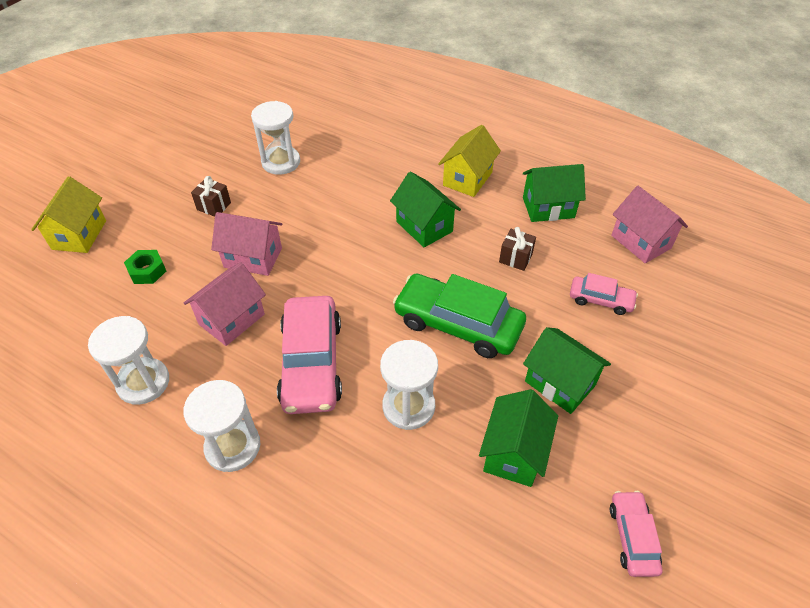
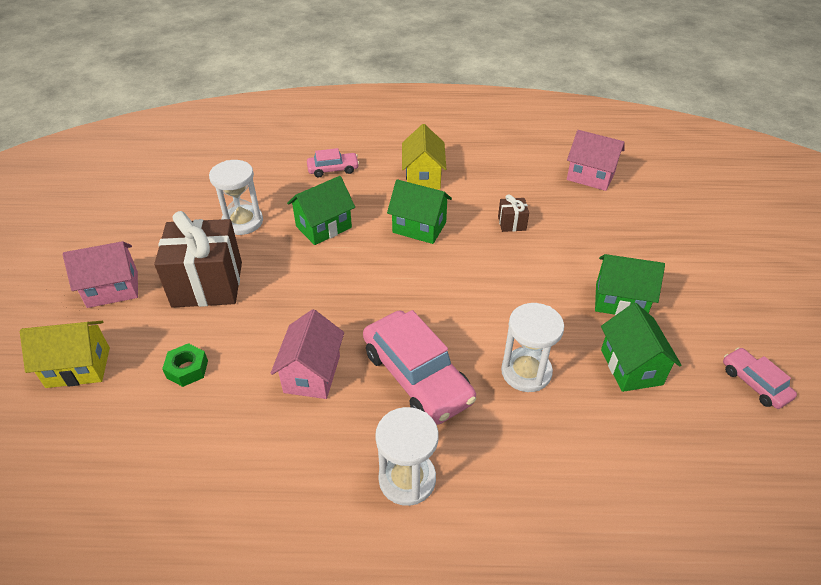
camera: 30 degrees left, 5 degrees down
(79, 235) = (78, 367): yellow house -> yellow house turned 75 degrees counterclockwise
(143, 382) = (272, 469): white hourglass -> none
(214, 206) = (207, 284): brown gift -> brown gift, size x2.31
(253, 257) = (286, 313): pink house -> pink house (113, 289)
(458, 324) = (510, 291): green car -> none
(548, 208) = (504, 176): green house -> green house (324, 227)
(600, 300) = (598, 229): pink car -> pink car (333, 169)

